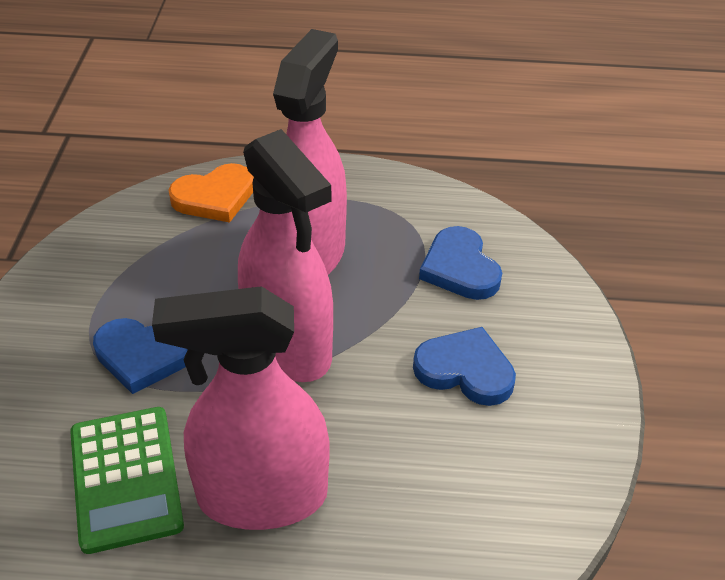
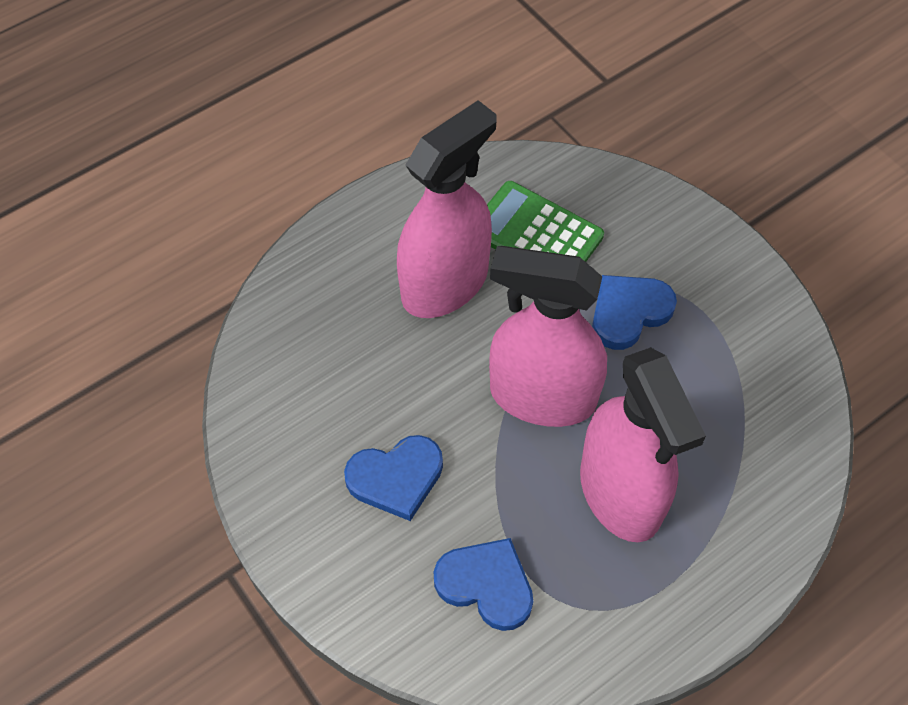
camera: 140 degrees right, 15 degrees up
(214, 197) = (768, 492): orange heart -> none

